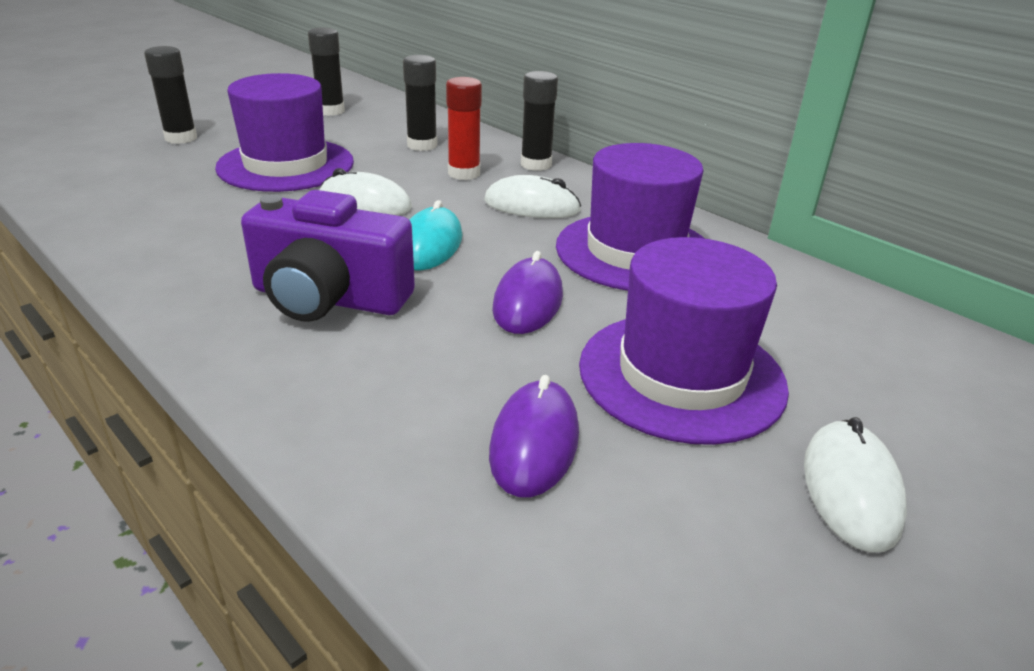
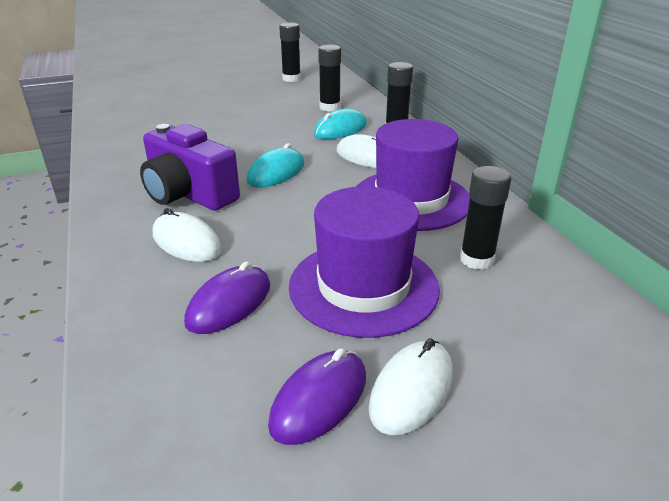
camera: 25 degrees right, 0 degrees up
(181, 138) = (190, 87): black glue stick -> black glue stick (476, 259)
(286, 165) = (234, 110): purple hat -> none
(365, 203) = (260, 140): white mouse -> white mouse (186, 242)
(464, 173) = (340, 129): red glue stick -> turquoise mouse
(528, 302) = (305, 219): purple mouse -> purple mouse (319, 400)

